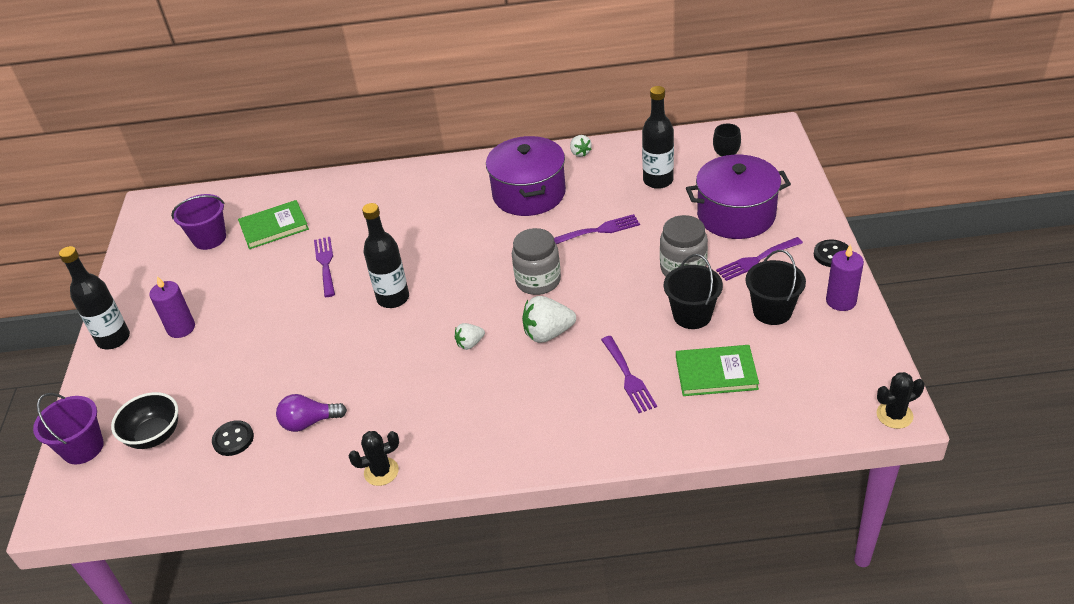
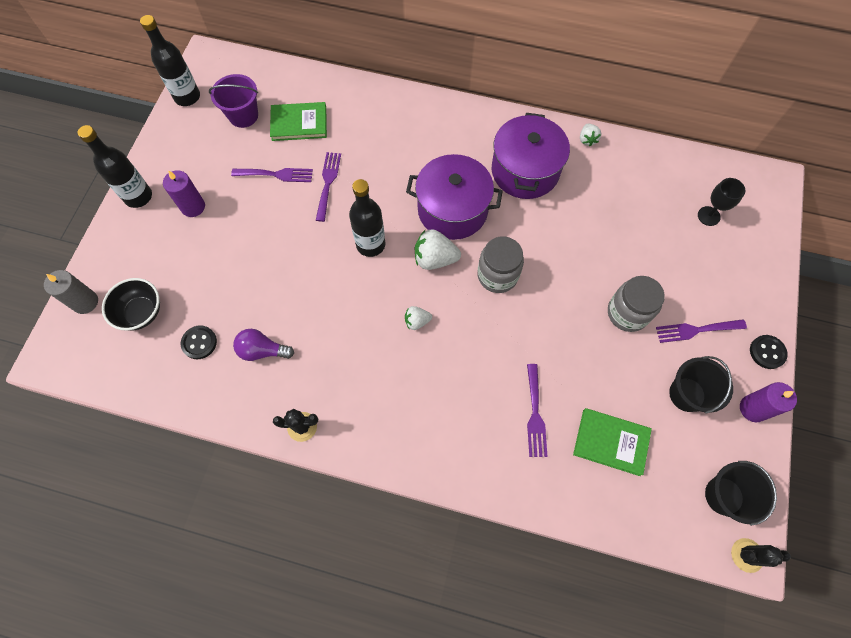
camera: 15 degrees right, 25 degrees up
(83, 448) = (85, 302): purple bucket -> grey candle
(548, 333) = (485, 338): white strawberry -> white strawberry (435, 259)
(599, 230) = (571, 238): purple fork -> purple fork (276, 174)
(658, 180) = (644, 200): black bottle -> black bottle (187, 97)
(692, 315) = (615, 369): black bucket -> black bucket (724, 496)
(736, 215) = (699, 270): purple pot -> purple pot (452, 210)

